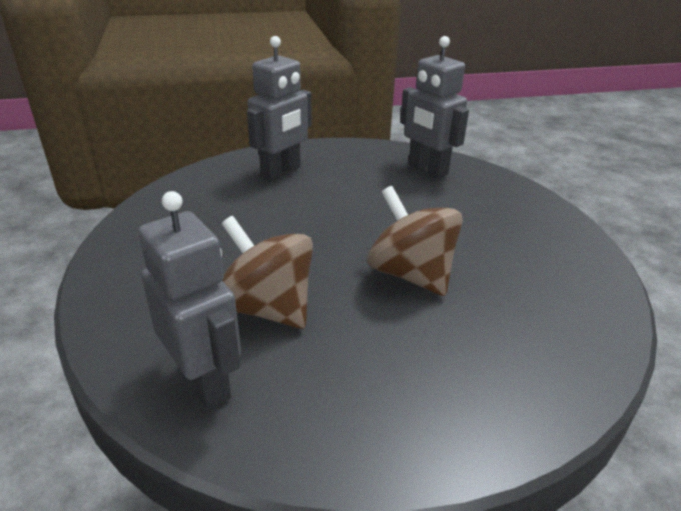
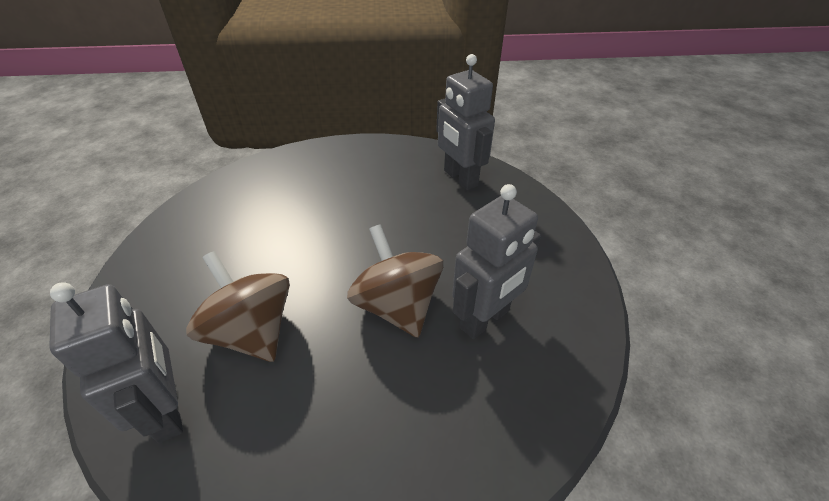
camera: 10 degrees right, 10 degrees up
(281, 172) = (321, 172): grey robot -> grey robot (485, 319)

